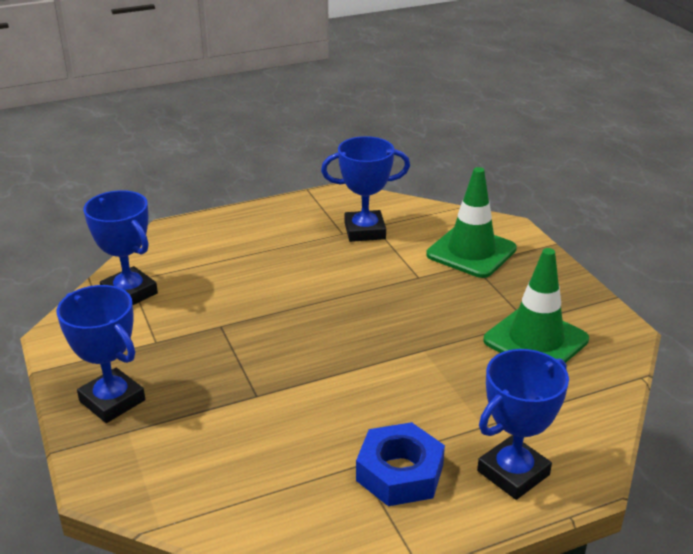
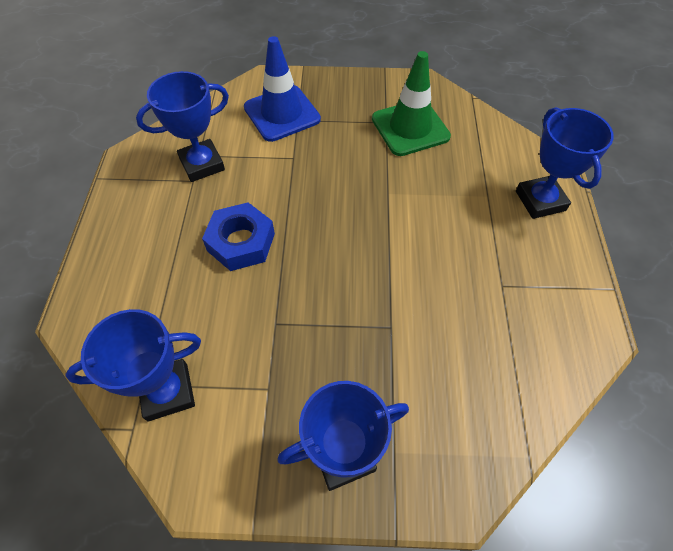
camera: 65 degrees left, 25 degrees up
(365, 231) = (202, 164): blue trophy -> blue trophy turned 45 degrees clockwise
(399, 473) = (520, 263): blue nut -> blue nut (241, 242)
(471, 252) = (282, 113): green traffic cone -> blue traffic cone

